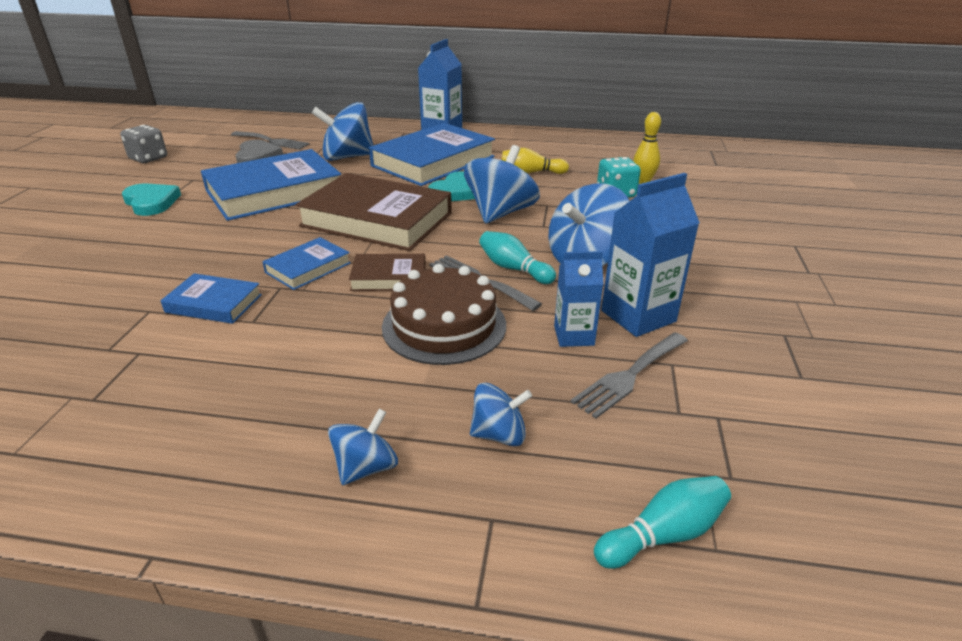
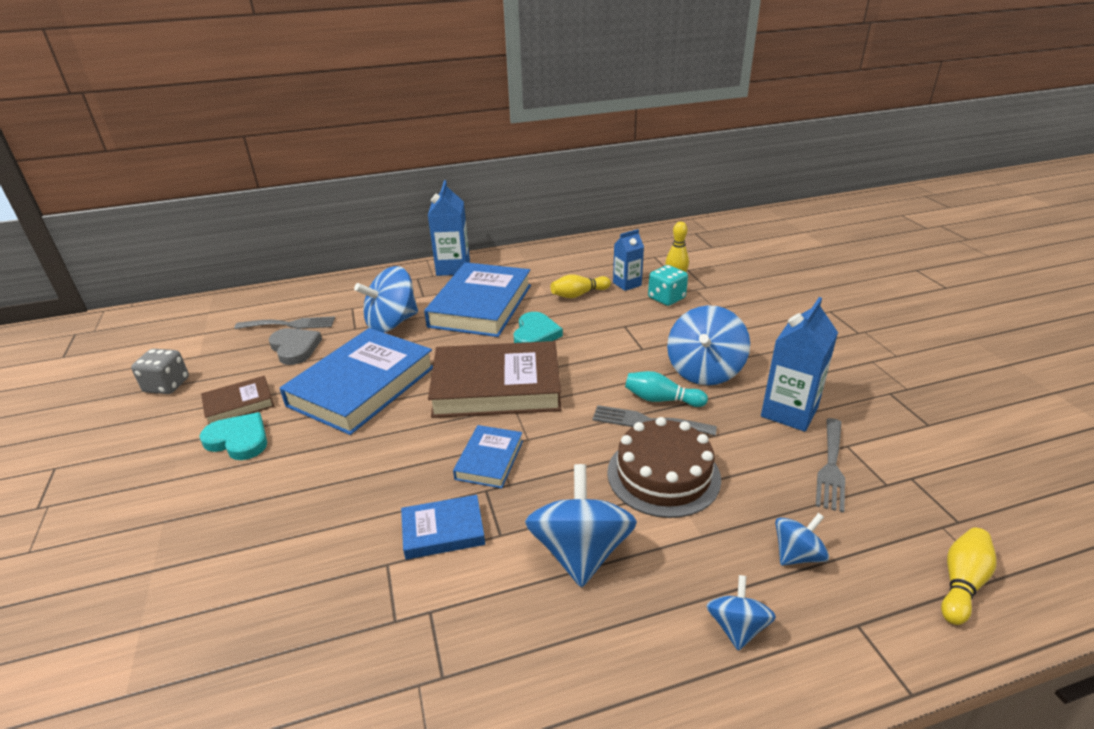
camera: 25 degrees left, 0 degrees up
(389, 277) = (571, 444): brown book -> brown book (239, 404)
(500, 213) = (595, 346): blue spinning top -> blue spinning top (580, 551)
(574, 336) = (764, 447): blue carton -> blue carton (627, 284)
(663, 534) = (961, 583): turquoise bowling pin -> yellow bowling pin

